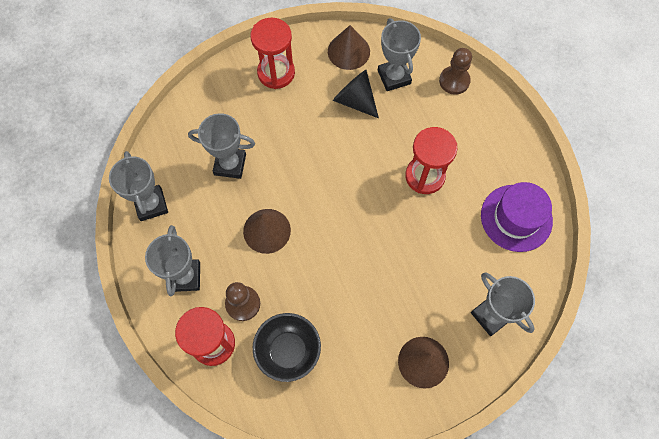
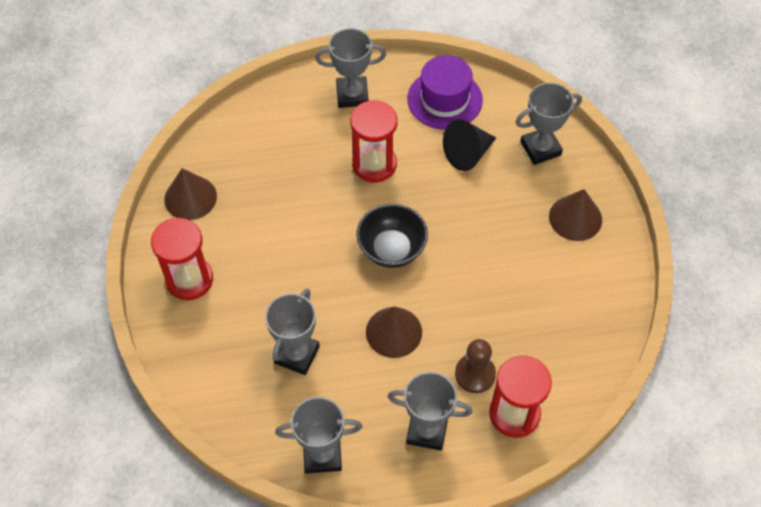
camera: 75 degrees left, 10 degrees down
(288, 351) = (538, 339): black bowl -> black bowl (392, 249)
(355, 100) = (258, 206): black cone -> black cone (467, 154)
(394, 77) = (242, 162): grey trophy -> grey trophy (352, 95)
(454, 81) = (269, 108): brown pawn -> none

